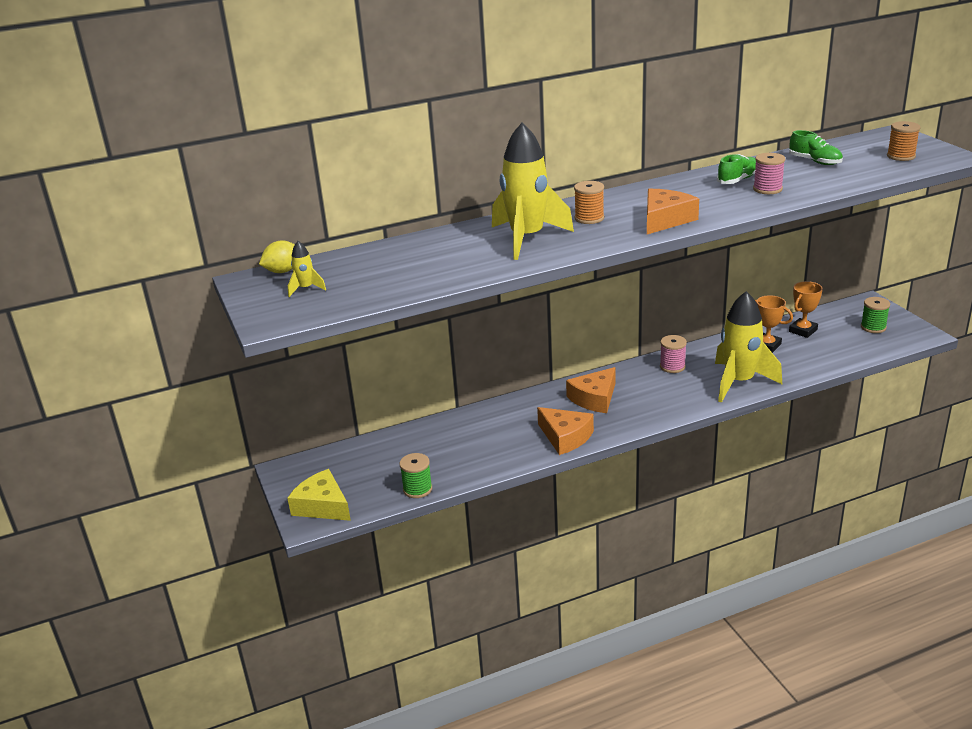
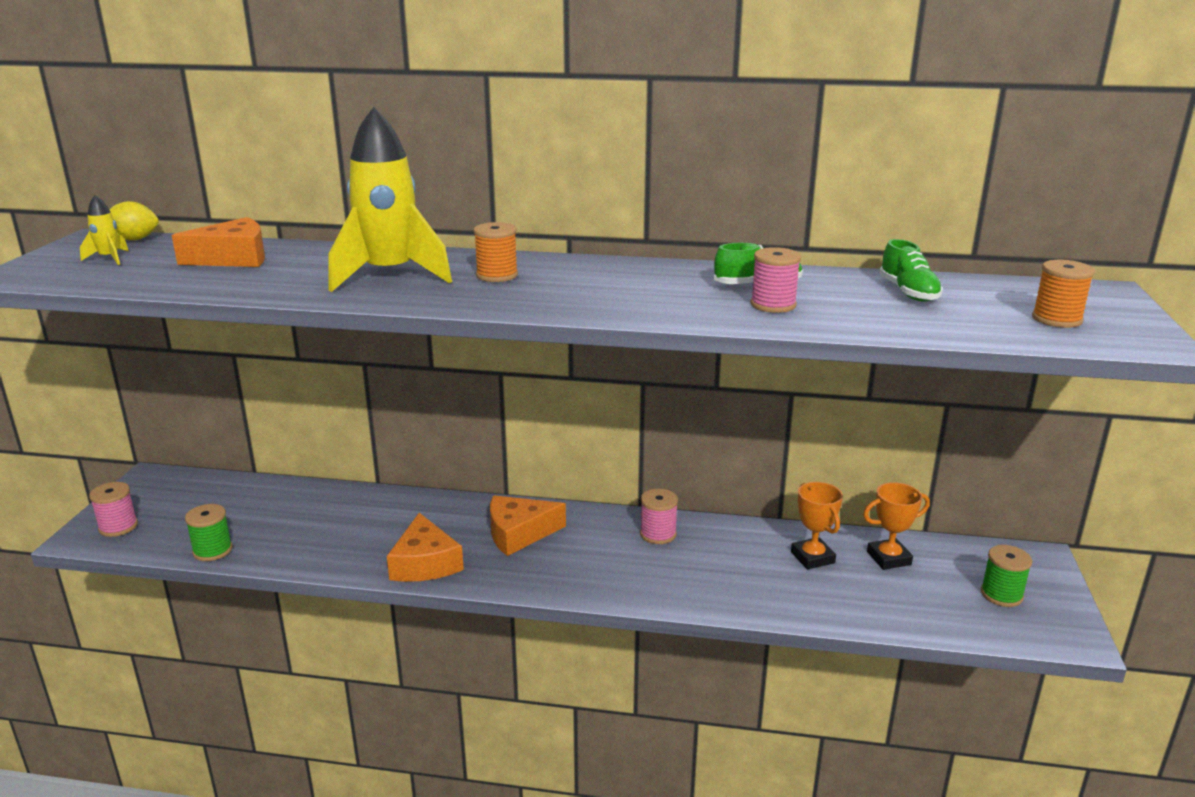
camera: 30 degrees right, 5 degrees down
(322, 506) = (118, 527): yellow cheese -> pink spool
(665, 220) = (572, 301): orange cheese -> orange cheese (233, 258)
(739, 382) = (711, 588): yellow rocket -> none

